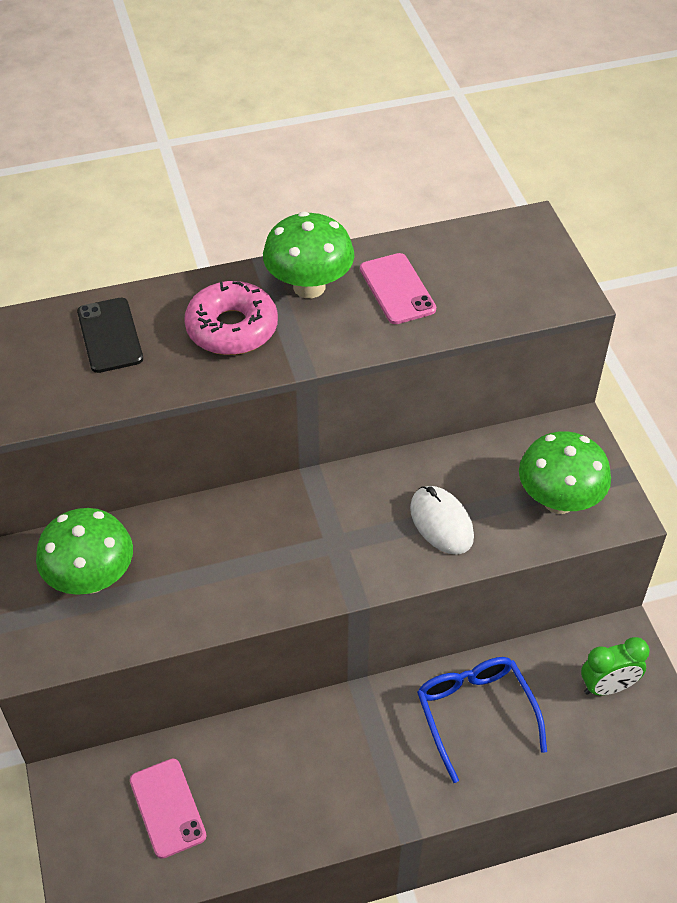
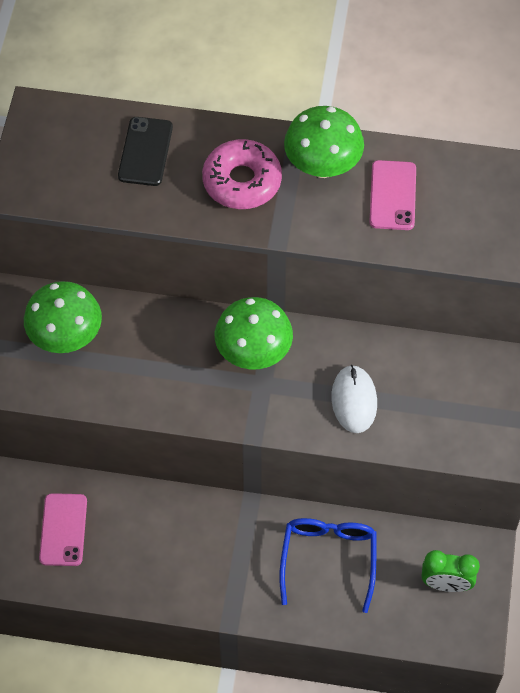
camera: 25 degrees right, 10 degrees up
(558, 500) = (459, 420): green mushroom -> green mushroom (253, 353)

